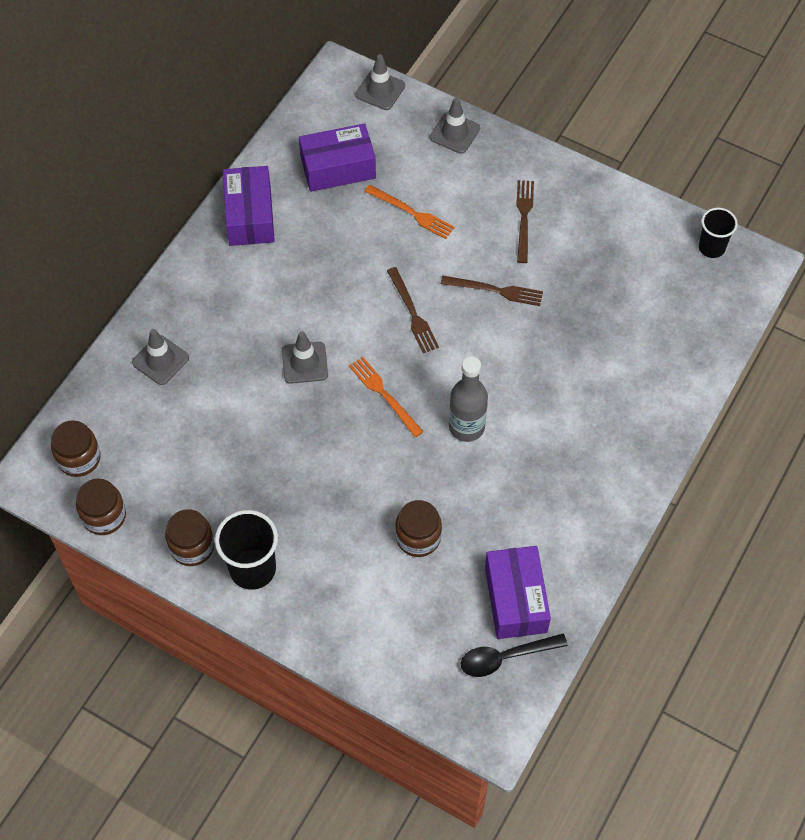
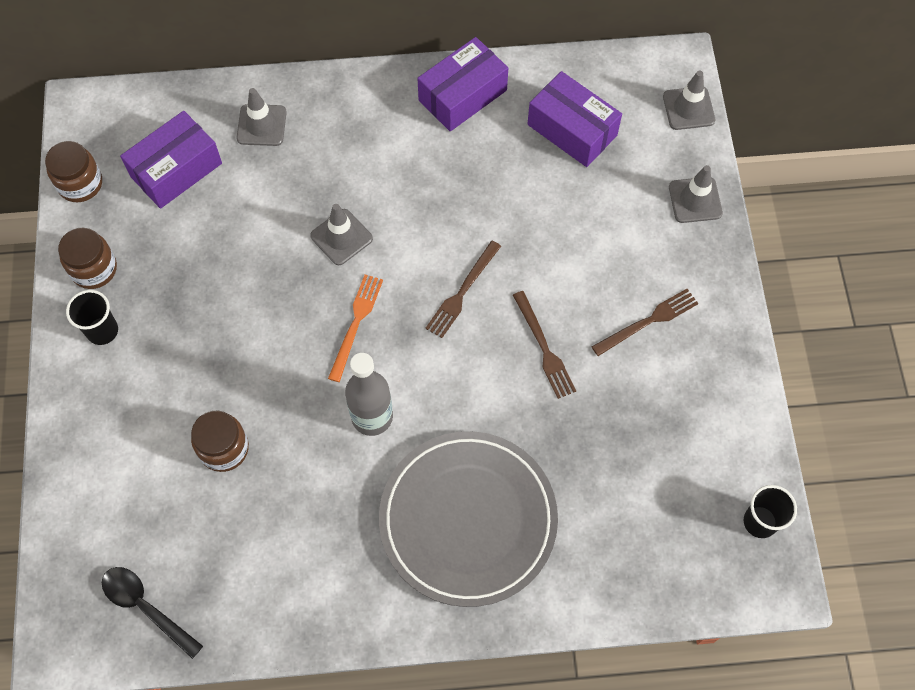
camera: 55 degrees right, 5 degrees up
(79, 458) = (123, 129): brown jar -> none
(252, 569) = (102, 331): black cup -> black cup, size x0.65
(412, 213) = (573, 221): orange fork -> none
(515, 599) = (214, 578): purple box -> purple box (176, 170)
(588, 413) = (468, 519): none -> grey plate

